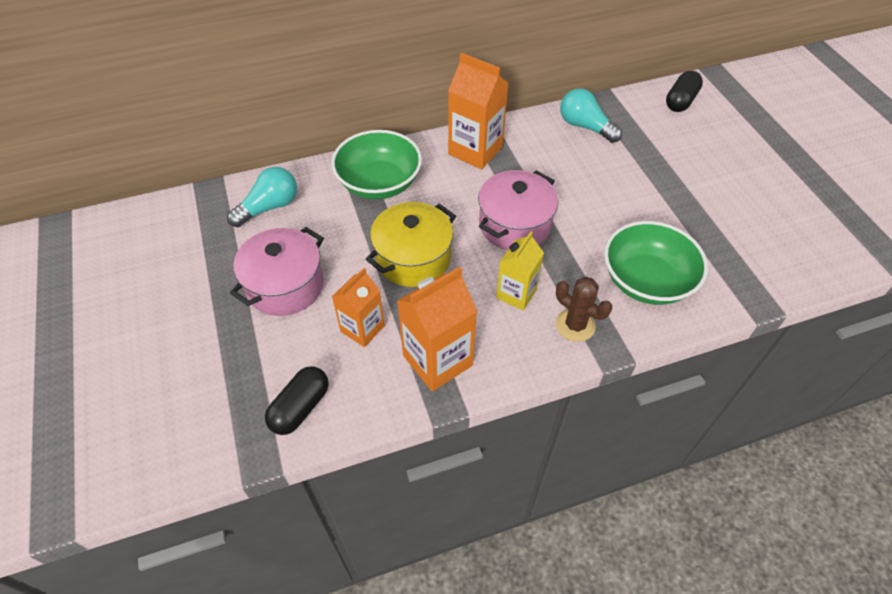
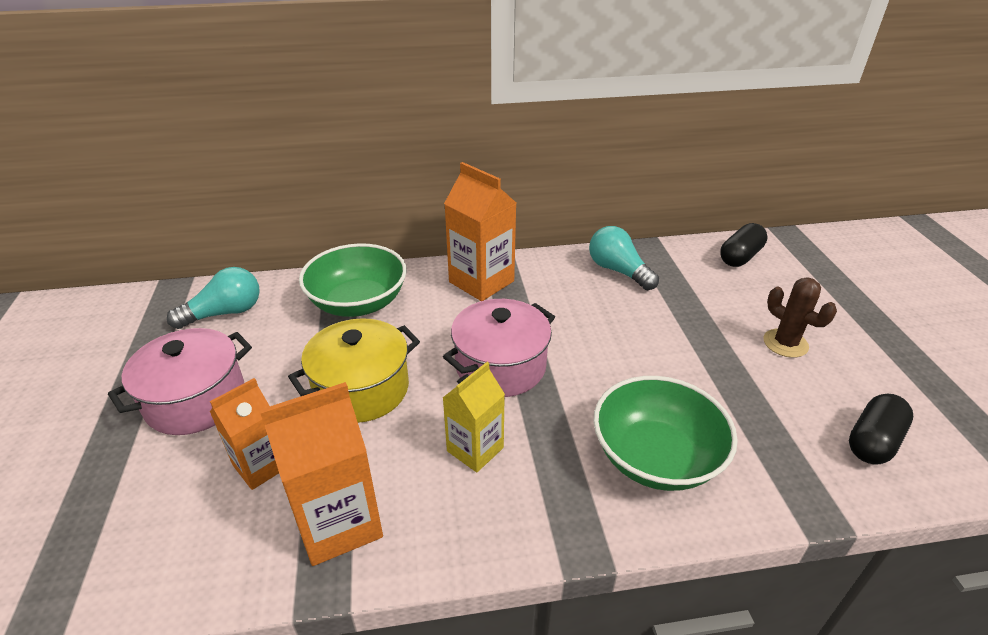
camera: 10 degrees right, 15 degrees down
(300, 408) = (130, 559): black capsule -> black capsule (873, 441)
(575, 325) = (542, 503): brown cactus -> brown cactus (785, 343)

